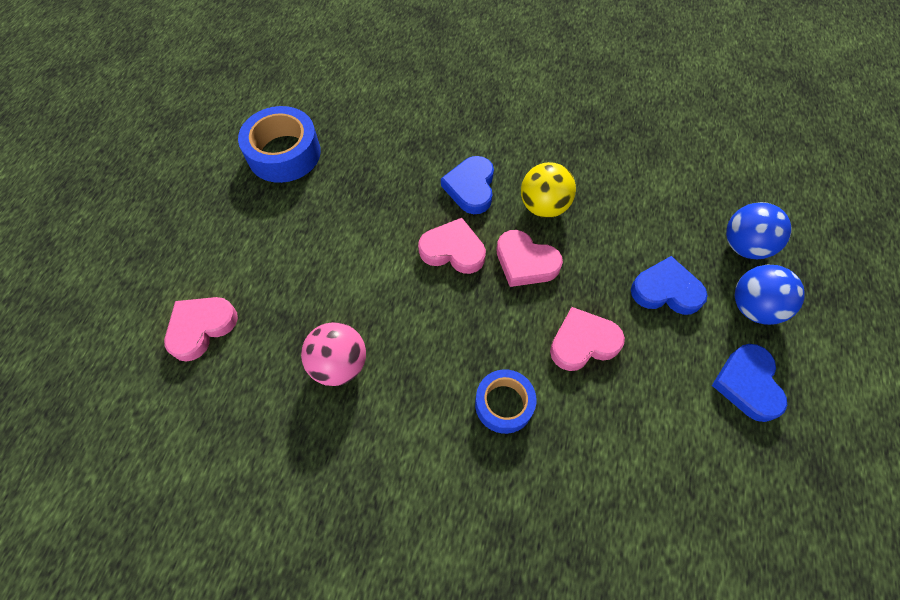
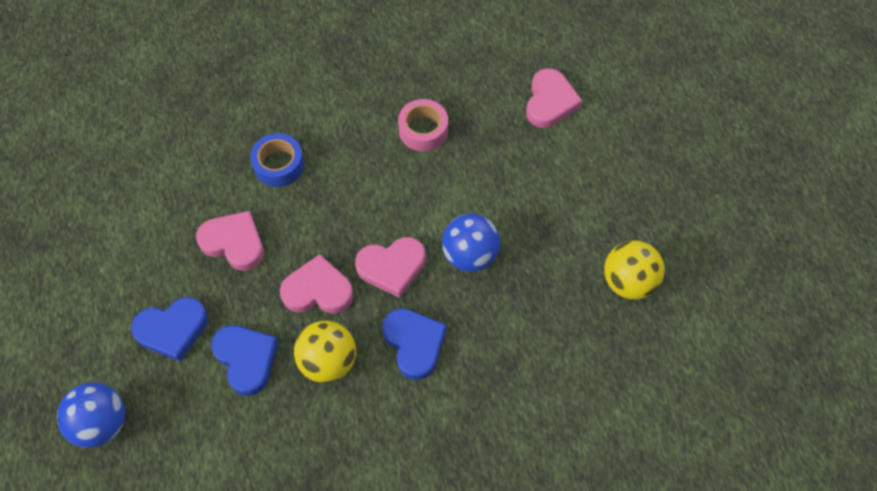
camera: 150 degrees right, 0 degrees up
(284, 153) = (628, 282): blue tape -> yellow ball
(339, 364) = (423, 130): pink ball -> pink tape
(583, 342) = (234, 243): pink heart -> pink heart turned 105 degrees counterclockwise
(747, 384) = (80, 277): blue heart -> blue heart (246, 359)
(753, 307) = (83, 355): blue ball -> blue ball (470, 255)

